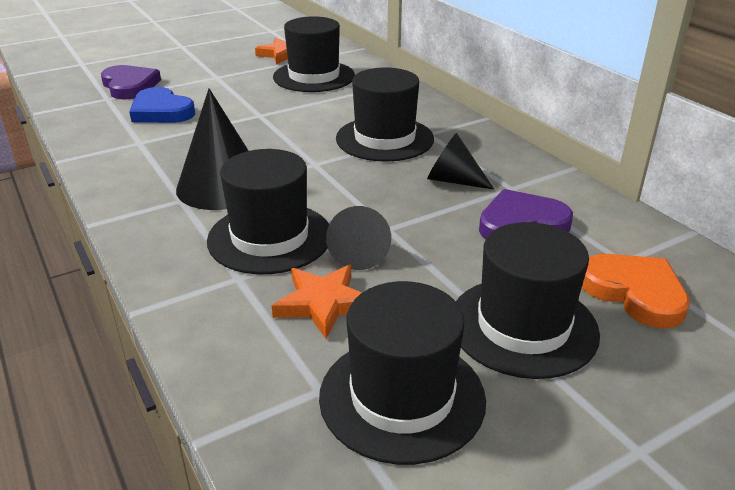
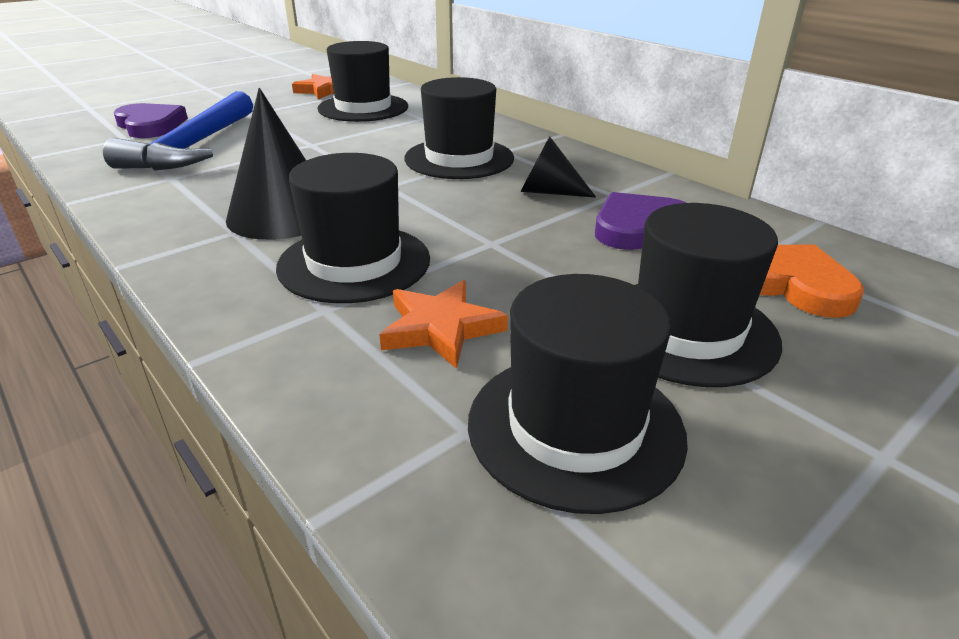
camera: 10 degrees left, 0 degrees up
(161, 111) = (193, 147): blue heart -> blue hammer
(359, 253) = (466, 270): black cone -> none

